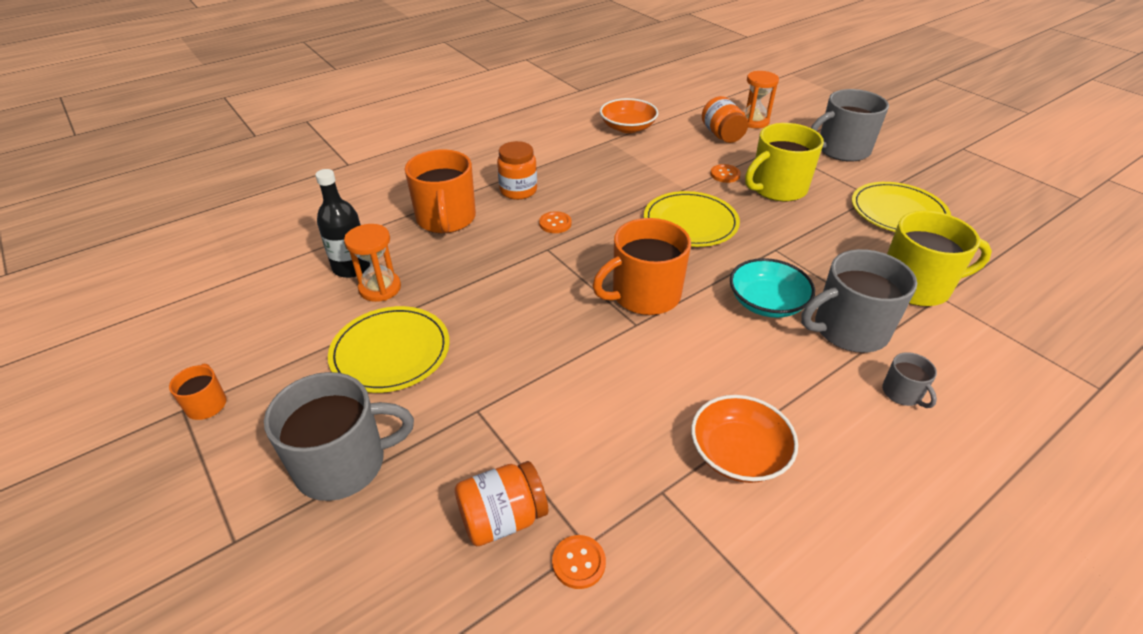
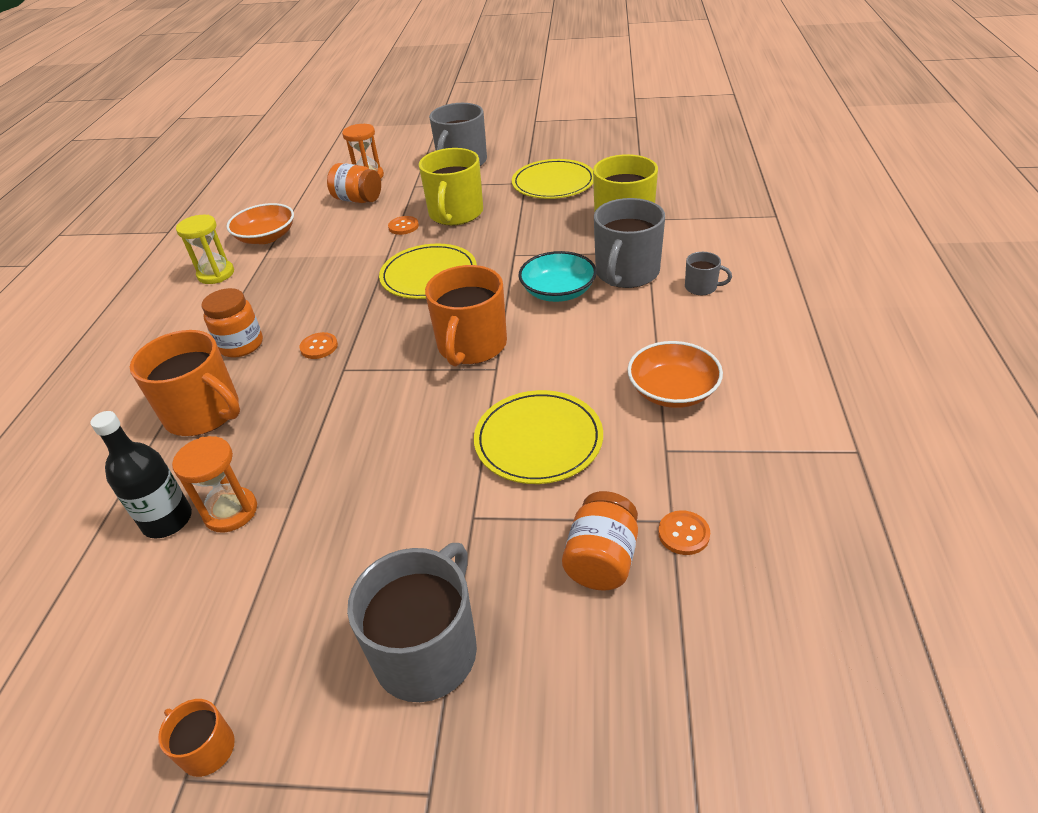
camera: 45 degrees left, 0 degrees up
(390, 352) = (329, 545): yellow plate -> yellow plate (538, 440)
(567, 135) = (216, 274): none -> yellow hourglass

